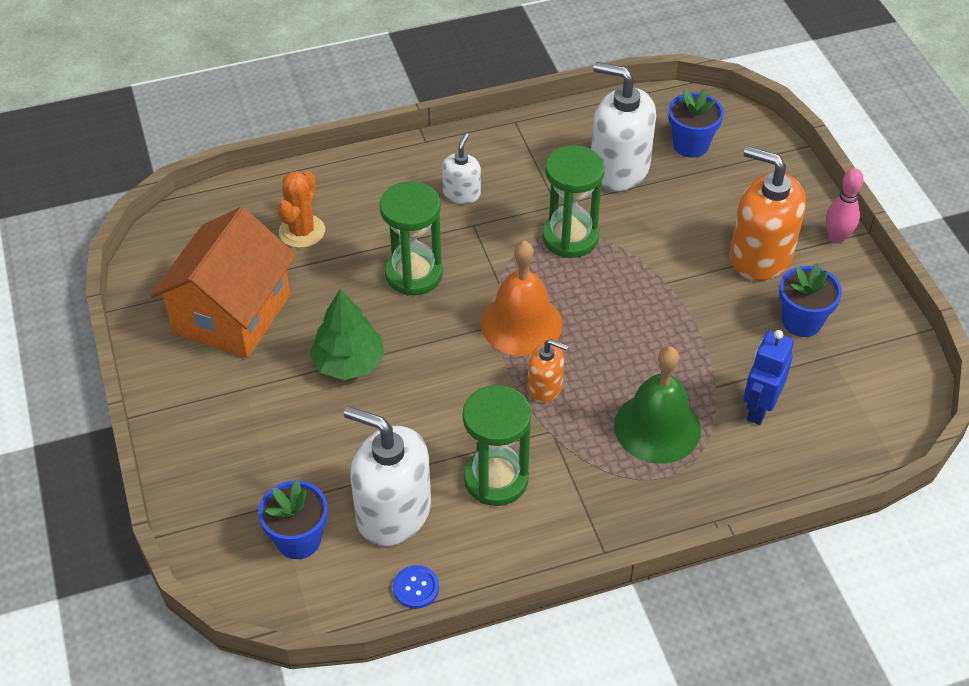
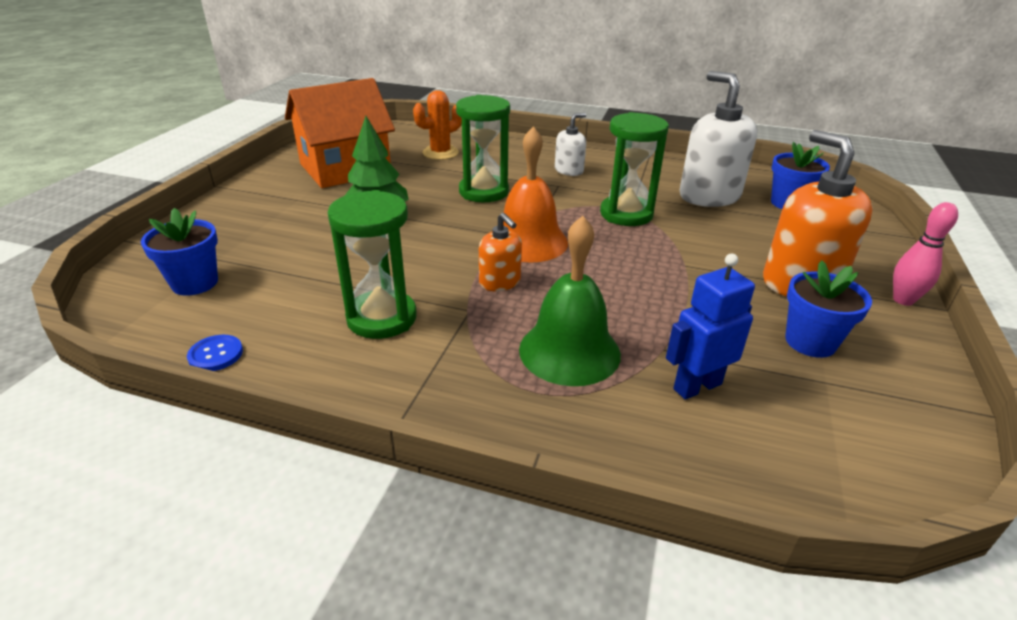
camera: 35 degrees right, 15 degrees down
(393, 512) = (278, 300): white soap dispenser -> none

